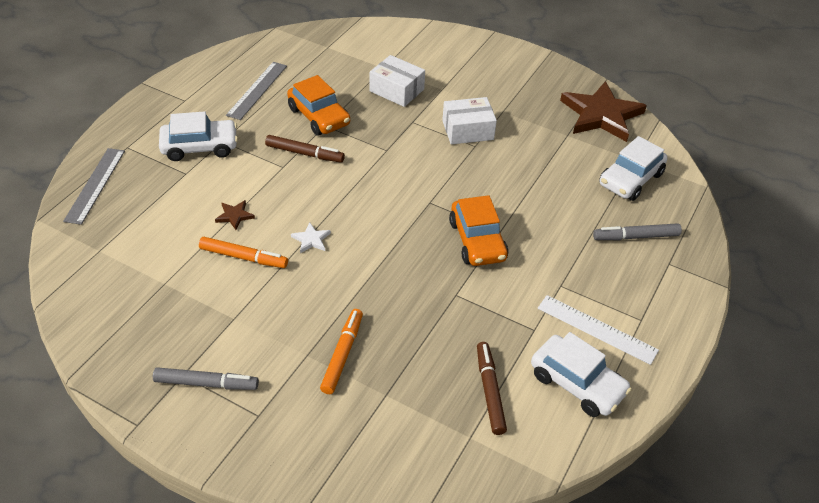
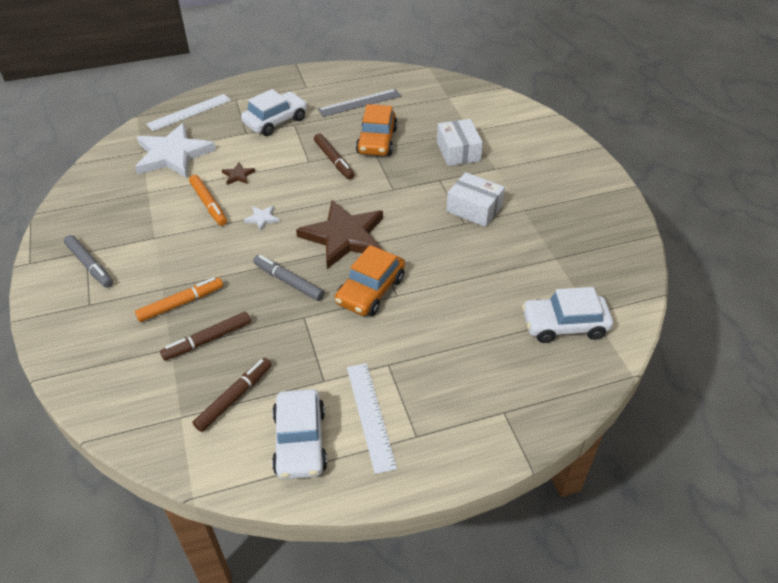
camera: 45 degrees right, 0 degrees up
(95, 185) = (189, 112): grey ruler -> white ruler
(139, 234) = (173, 155): none -> white star
(200, 147) = (275, 121): white car -> white car turned 75 degrees counterclockwise
(407, 366) = (207, 340): none -> brown marker
(601, 115) = (610, 260): brown star -> brown star (344, 237)
(635, 237) = (503, 371): grey marker -> grey marker (288, 281)

